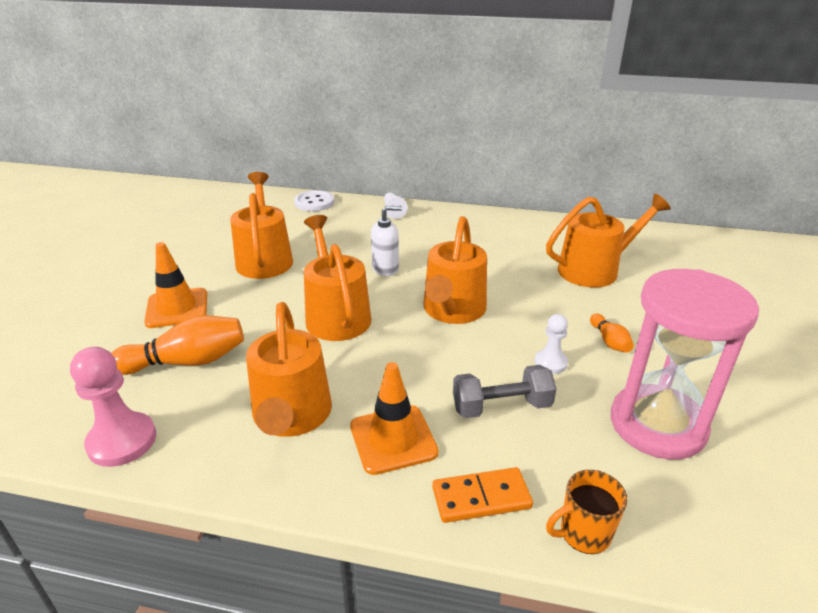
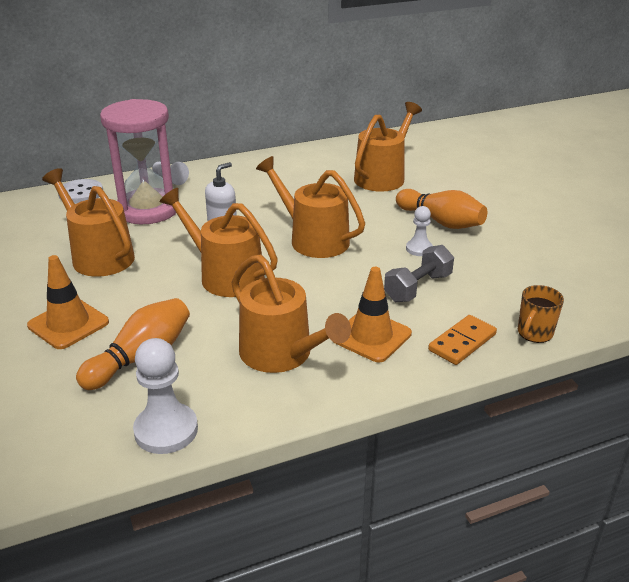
camera: 35 degrees left, 0 degrees up
(122, 441) = (166, 430): pink pawn -> white pawn
(452, 310) = (314, 239): orange watering can -> orange watering can turned 150 degrees clockwise
(609, 341) = (441, 222): orange bowling pin -> orange bowling pin, size x1.89
(657, 425) = (516, 260): pink hourglass -> pink hourglass (147, 210)

